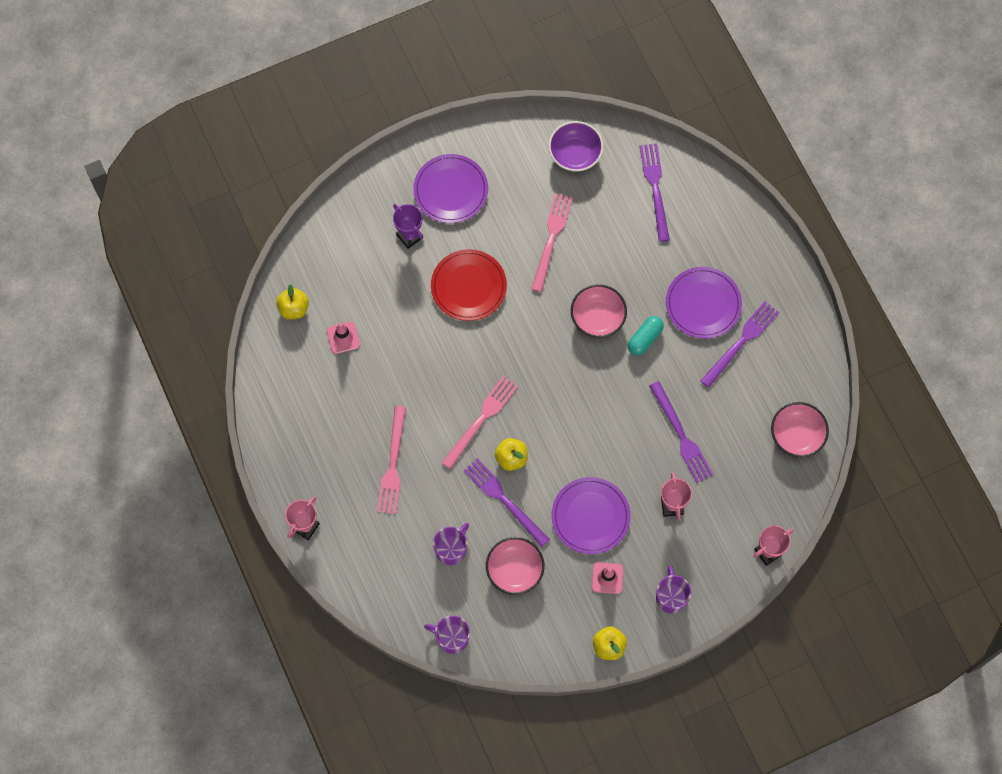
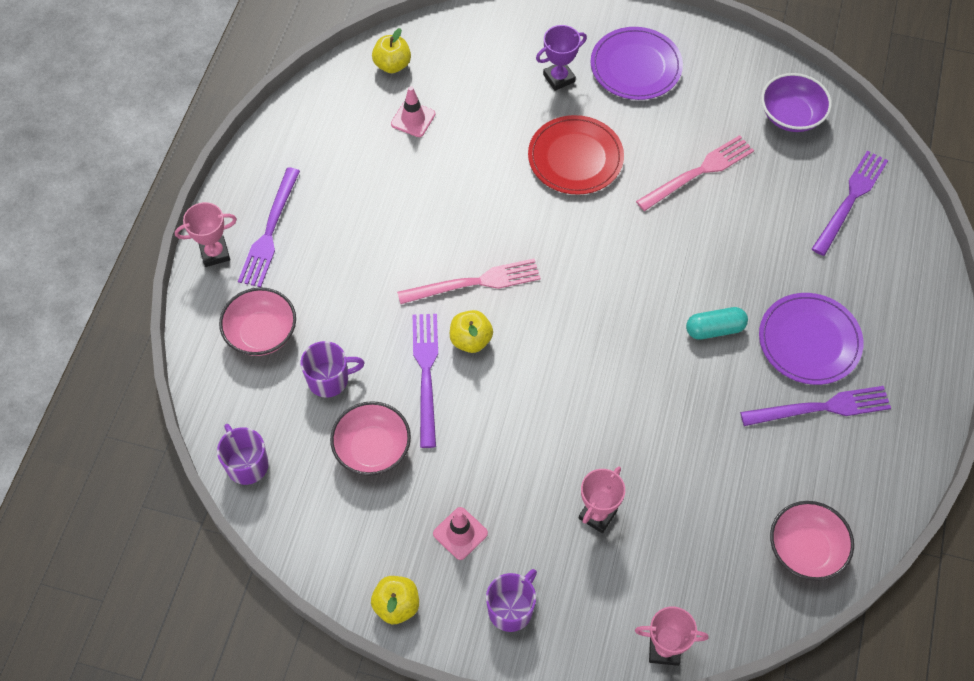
camera: 40 degrees right, 10 degrees down
(393, 464) = (350, 259): pink fork -> none
(409, 236) = (559, 78): purple trophy -> purple trophy turned 60 degrees clockwise
(590, 516) = (499, 457): purple plate -> none
(597, 317) = (682, 274): pink bowl -> pink bowl (261, 333)
(681, 435) = (671, 451): purple fork -> purple fork (270, 231)

